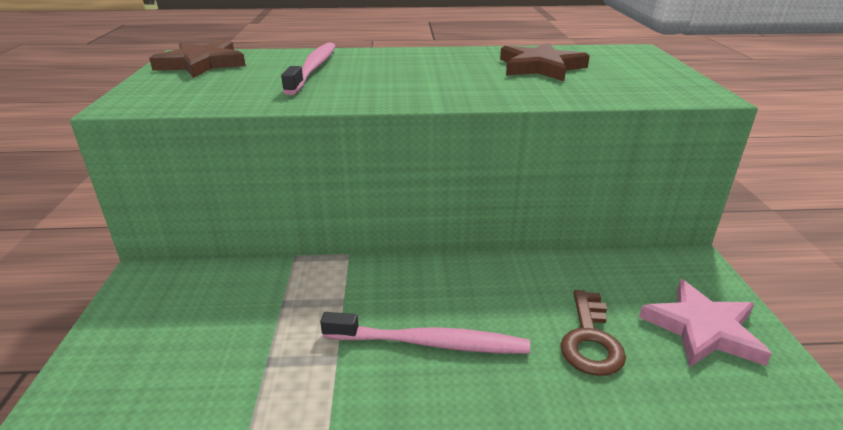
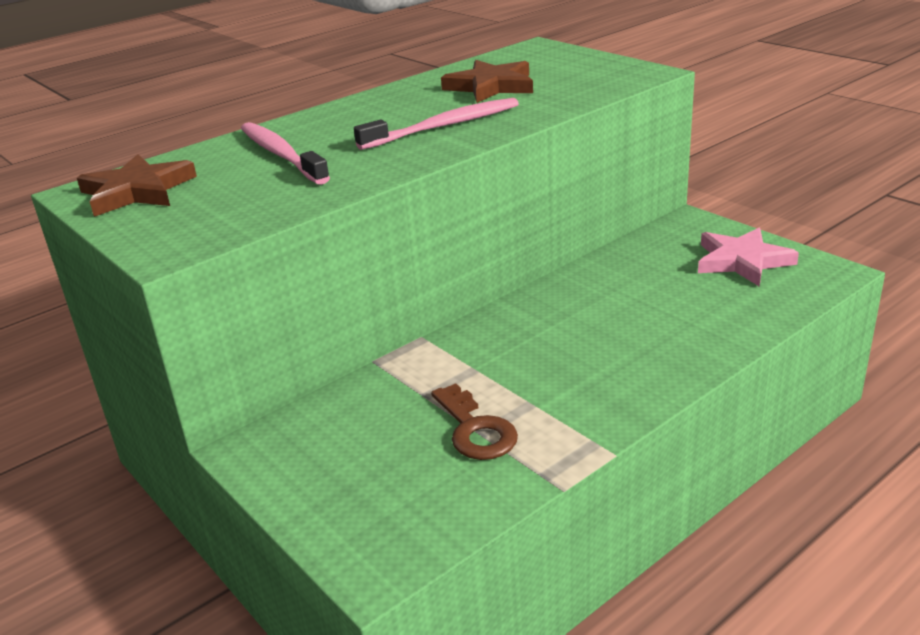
camera: 35 degrees left, 0 degrees up
(429, 343) = (583, 358): pink toothbrush -> pink toothbrush (443, 126)
(590, 340) = (685, 301): brown key -> brown key (475, 430)

